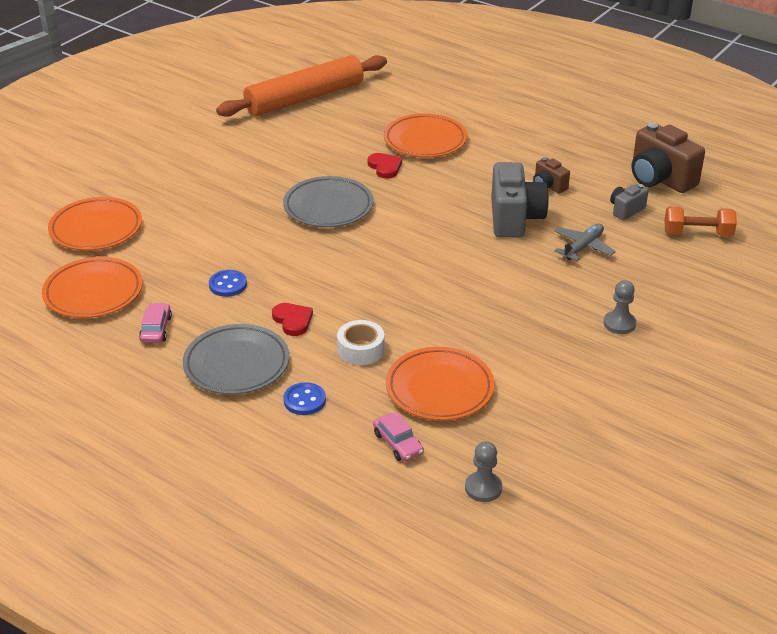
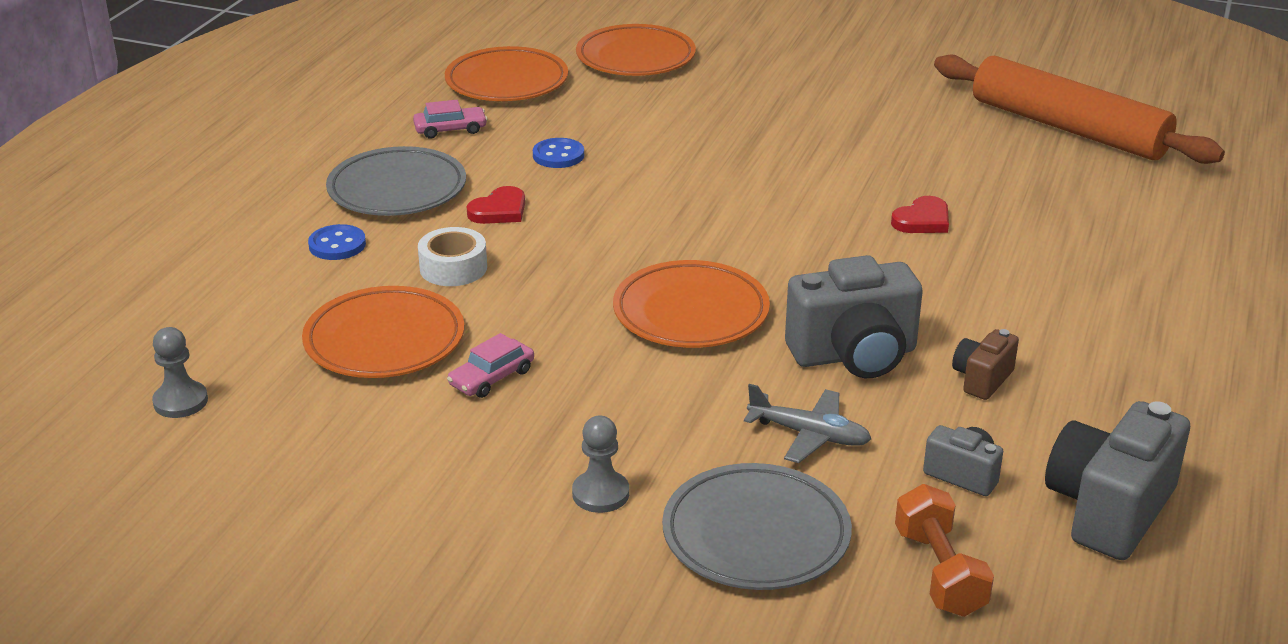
camera: 75 degrees right, 5 degrees down
(328, 207) = (781, 193): grey plate -> grey plate (756, 535)
(398, 443) = (264, 323): pink car -> pink car (492, 377)
(425, 140) = (1032, 243): orange plate -> orange plate (691, 312)
(660, 179) = (1108, 510): brown camera -> grey camera

